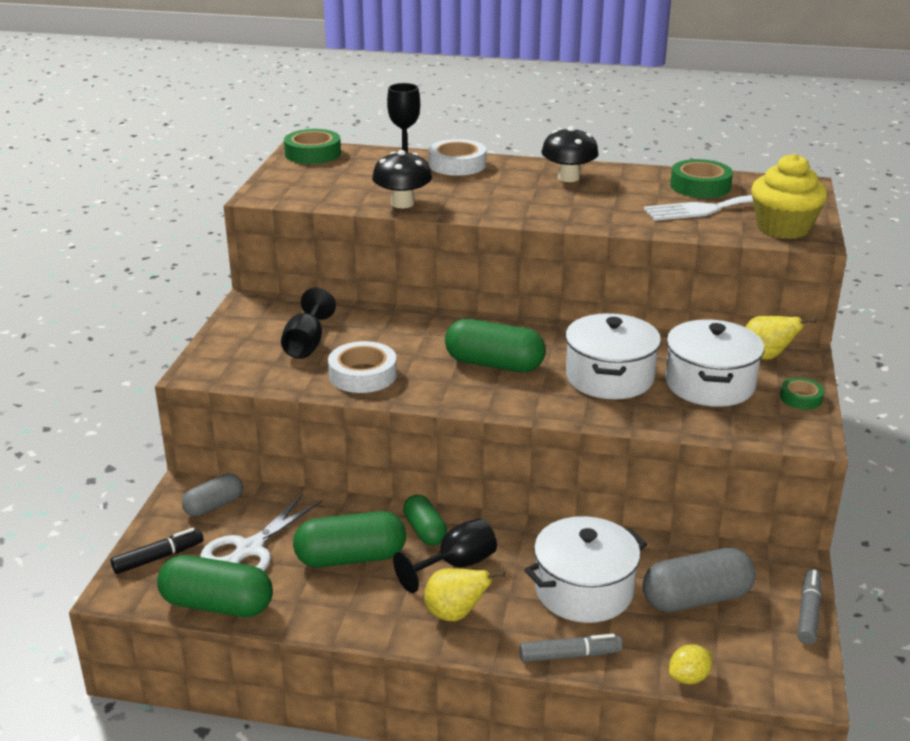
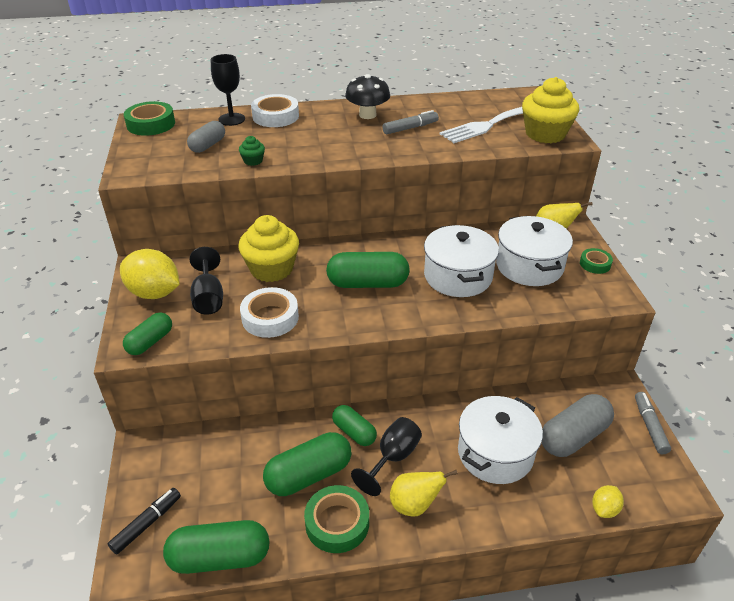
camera: 20 degrees left, 10 degrees up
(214, 506) = (172, 456): grey capsule -> grey capsule (208, 145)
(224, 371) = (150, 342): none -> green capsule
(250, 549) = (222, 491): white scissors -> none
(251, 329) = (154, 293): none -> yellow lemon
(391, 330) = (271, 269): none -> yellow cupcake
(402, 203) = (253, 161): black mushroom -> green cupcake
(569, 655) = (515, 516): grey marker -> grey marker (410, 128)
(700, 186) = (465, 107): green tape -> green tape (337, 523)

